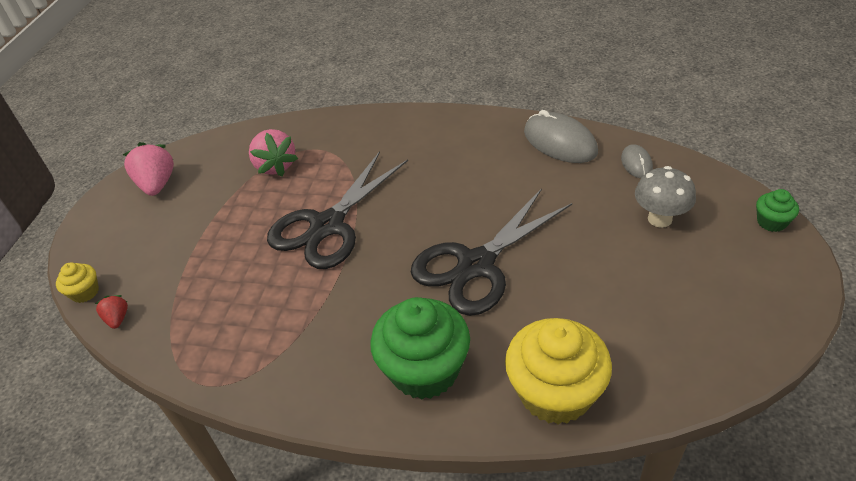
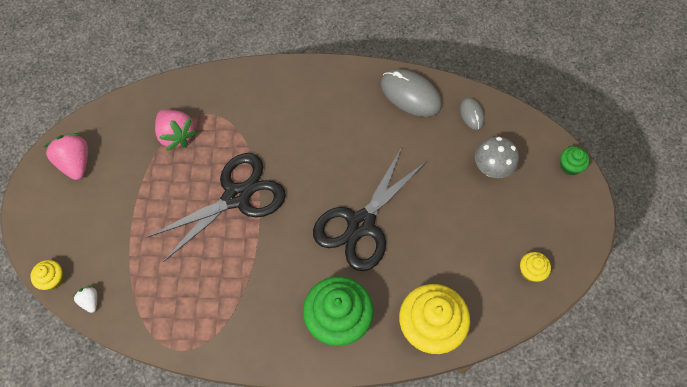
camera: 15 degrees left, 20 degrees up
(117, 319) = (90, 301): red strawberry -> white strawberry
(327, 226) = (237, 196): black scissors -> black scissors turned 150 degrees counterclockwise
(713, 338) = (531, 271): none -> yellow cupcake

